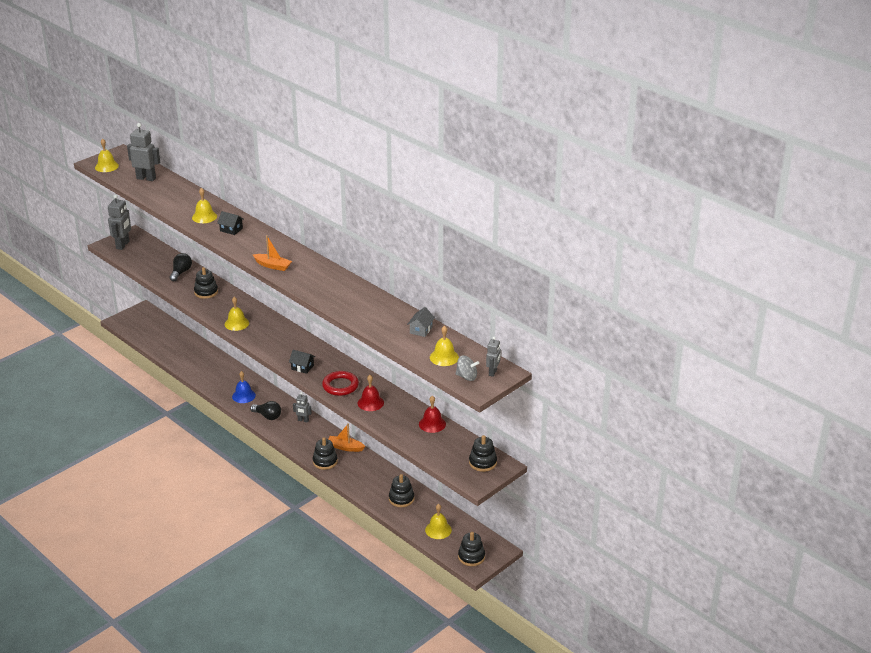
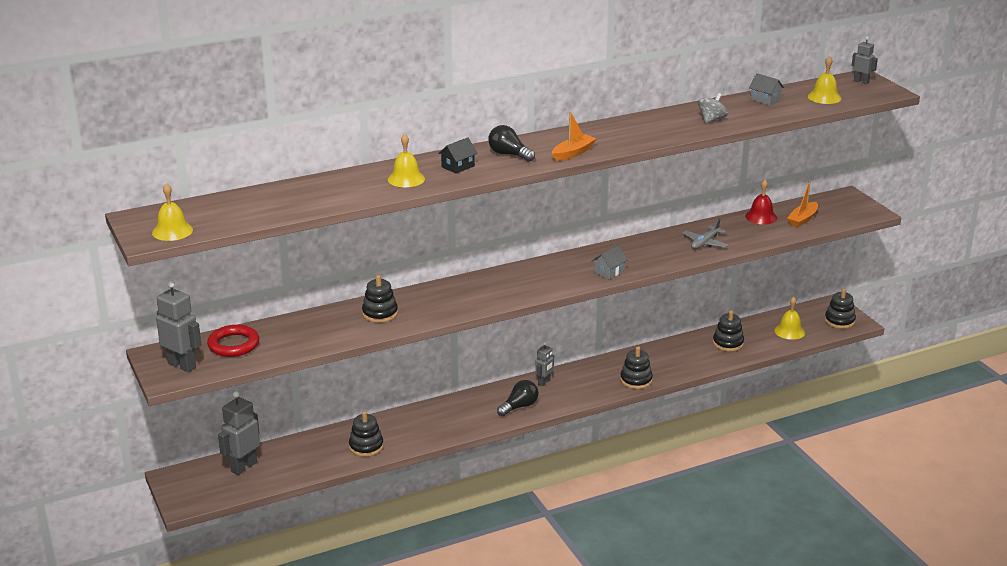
camera: 70 degrees left, 5 degrees down
(146, 178) = (247, 206): grey robot -> grey robot (243, 466)
(181, 272) = (309, 326): black light bulb -> black light bulb (509, 154)
(236, 323) = (477, 301): yellow bell -> none
(243, 396) = (462, 418): blue bell -> none
(302, 367) = (609, 272): black house -> grey house
(340, 386) = (661, 255): red ring -> red ring (233, 345)
(345, 447) = (615, 362): orange boat -> orange boat (802, 219)
(370, 403) = (705, 243): red bell -> grey plane
(467, 377) = (865, 93): grey spinning top -> grey spinning top (711, 119)
(482, 462) = (839, 203): black stacking toy -> black stacking toy (366, 446)

